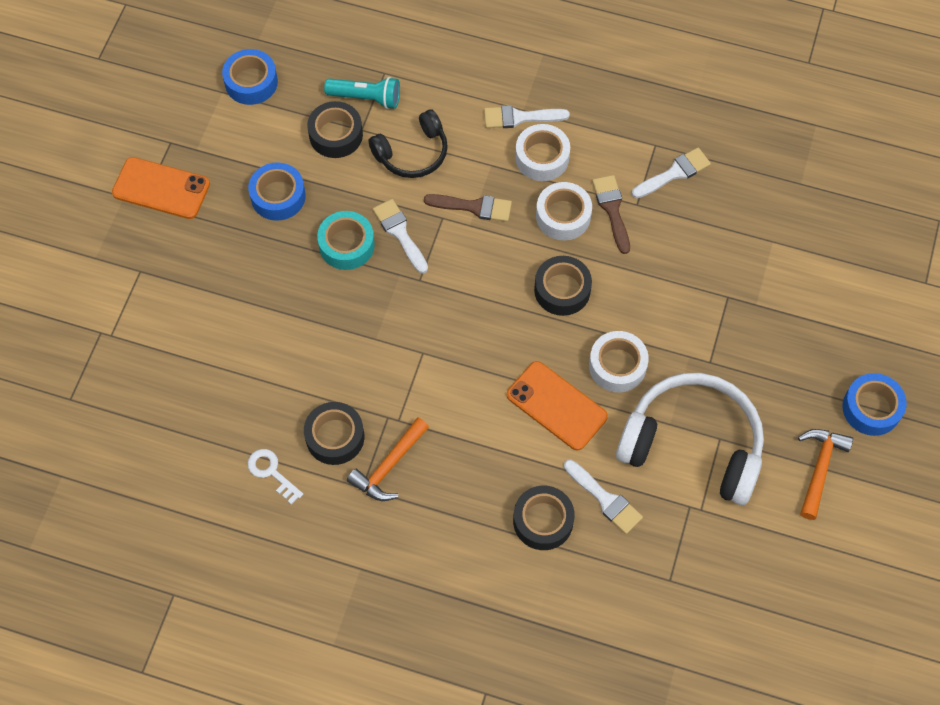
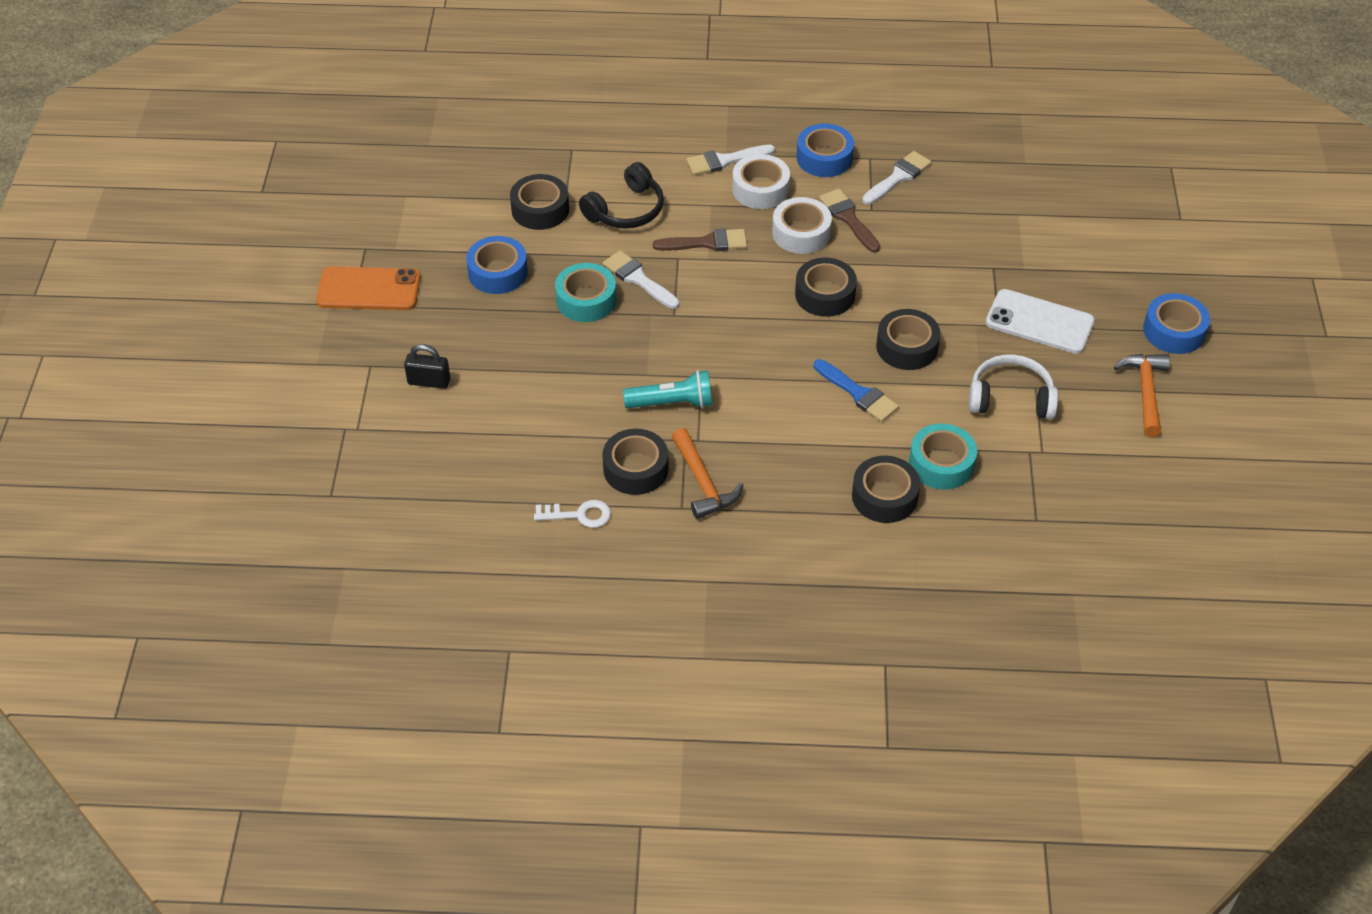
camera: 15 degrees left, 15 degrees down
(185, 300) = (429, 381): none -> black padlock
(251, 82) = (434, 182): blue tape -> blue tape (824, 158)
(272, 472) = (579, 515): white key -> white key turned 150 degrees clockwise
(366, 98) = (561, 173): turquoise flashlight -> turquoise flashlight (672, 403)
(389, 466) = (703, 483): orange hammer -> orange hammer turned 45 degrees counterclockwise
(556, 406) = (858, 393): orange phone -> blue brush
(605, 499) = (941, 464): white brush -> turquoise tape
(617, 365) = (907, 347): white tape -> black tape
(692, 445) = (1010, 398): white headphones -> white headphones, size x0.58
(749, 368) = (1039, 322): none -> white phone

